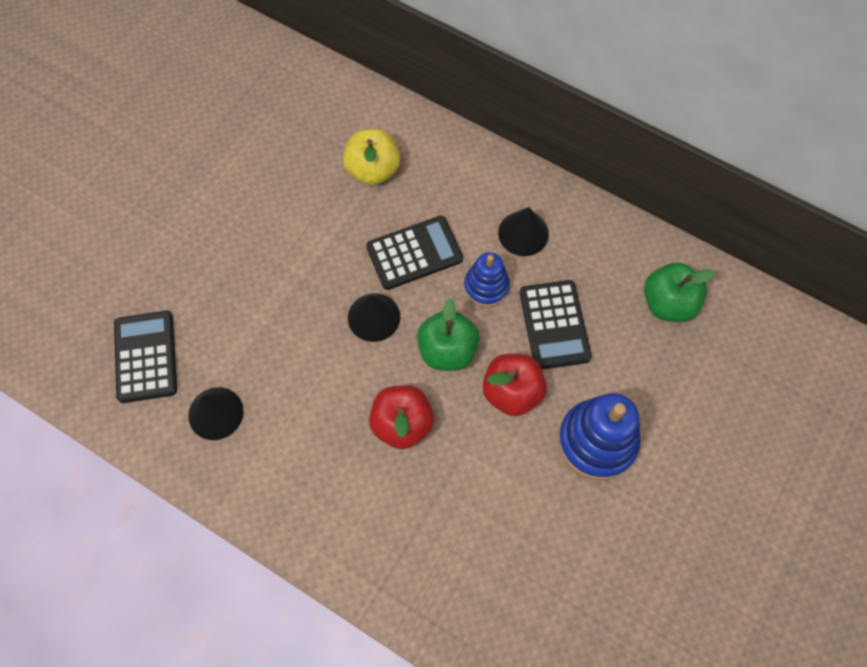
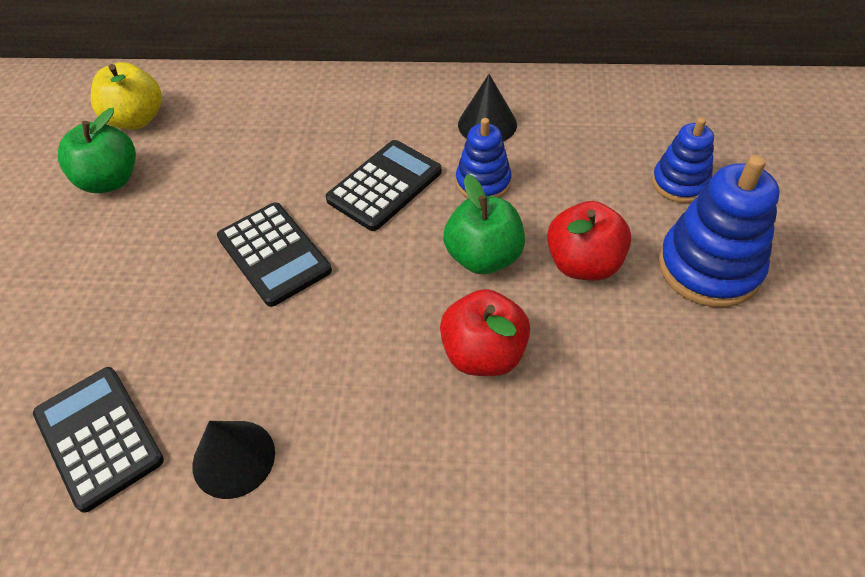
camera: 25 degrees left, 15 degrees down
(373, 170) = (291, 134): yellow apple -> yellow apple (136, 119)
(374, 317) = (377, 262): black cone -> none
(554, 325) = (579, 185): black calculator -> black calculator (274, 254)
(630, 362) = (680, 183): none -> blue stacking toy
(668, 303) = (672, 121): green apple -> green apple (110, 180)

